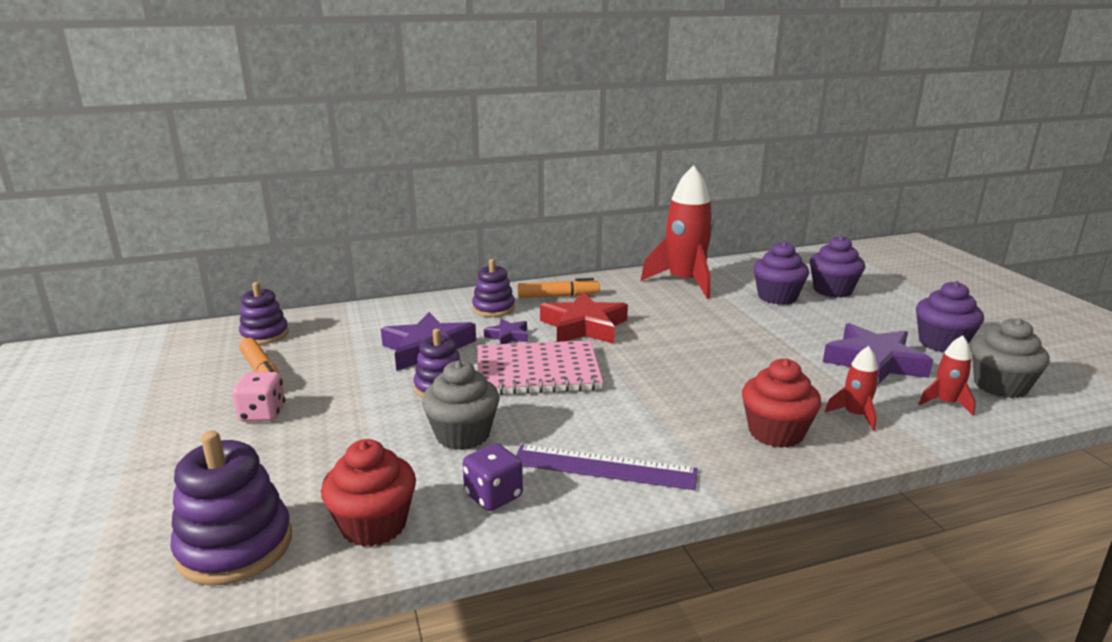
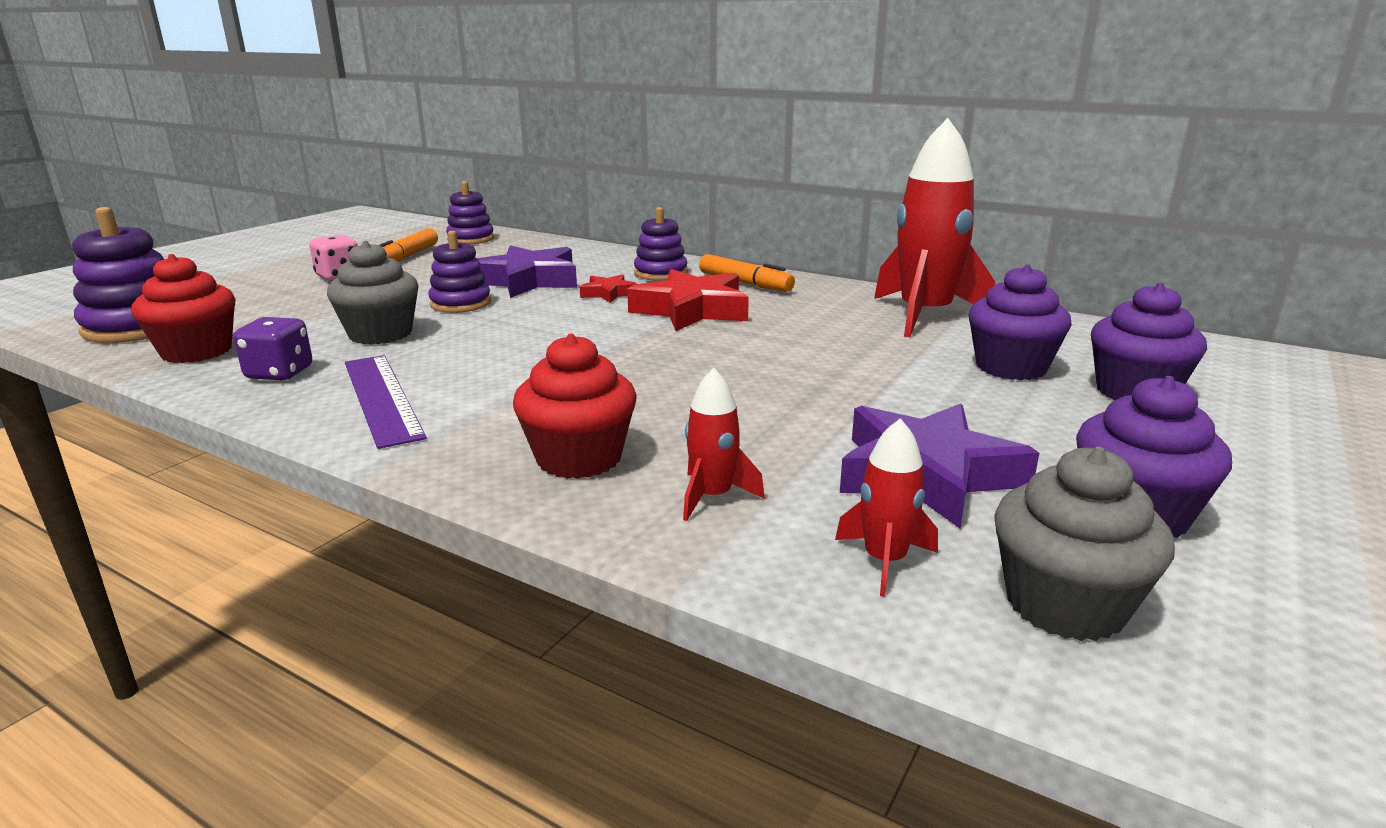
camera: 50 degrees right, 0 degrees up
(508, 336) = (608, 293): purple star -> red star
(537, 371) = (551, 322): pink notebook -> none

